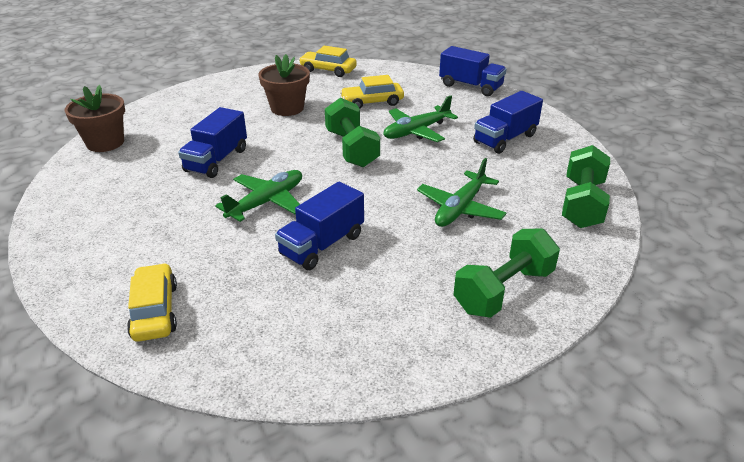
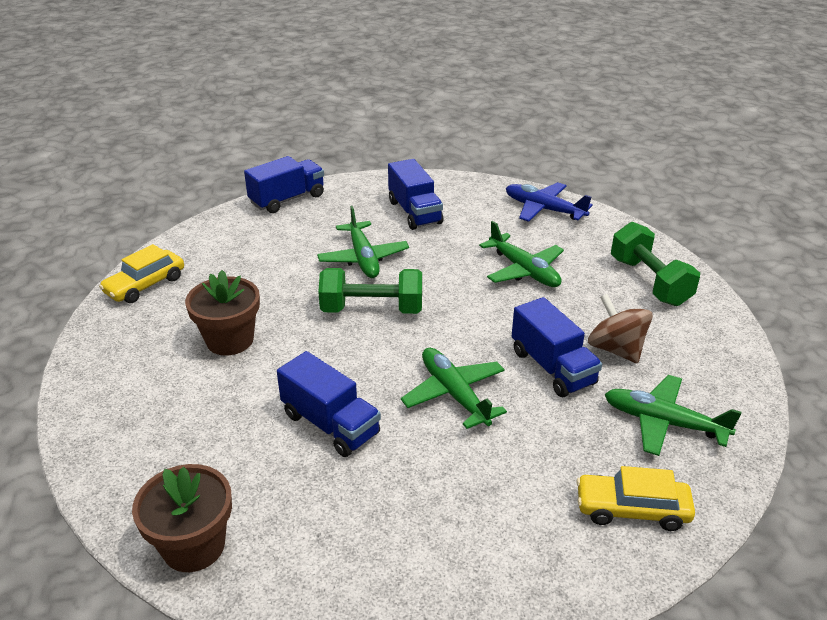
camera: 70 degrees left, 0 degrees up
(271, 321) = (663, 422): none -> green plane
(368, 279) = (616, 349): none -> brown spinning top
(372, 102) = (270, 271): yellow car -> none
(582, 204) = (544, 209): green dumbbell -> blue plane

